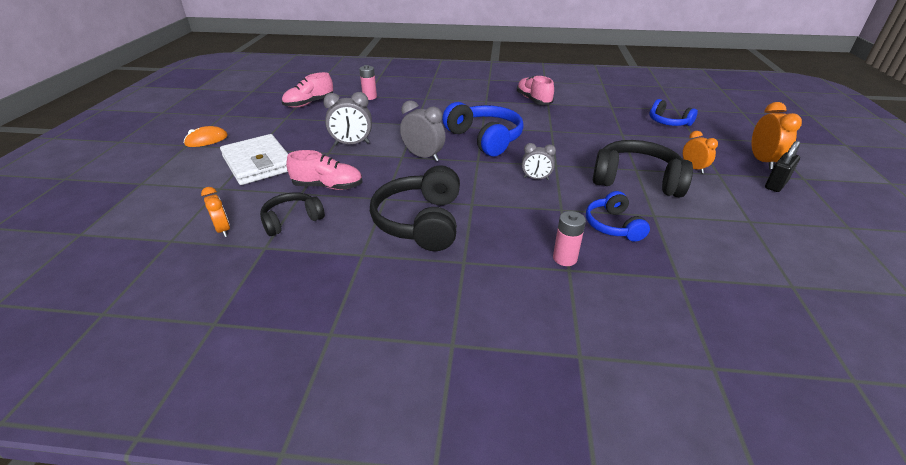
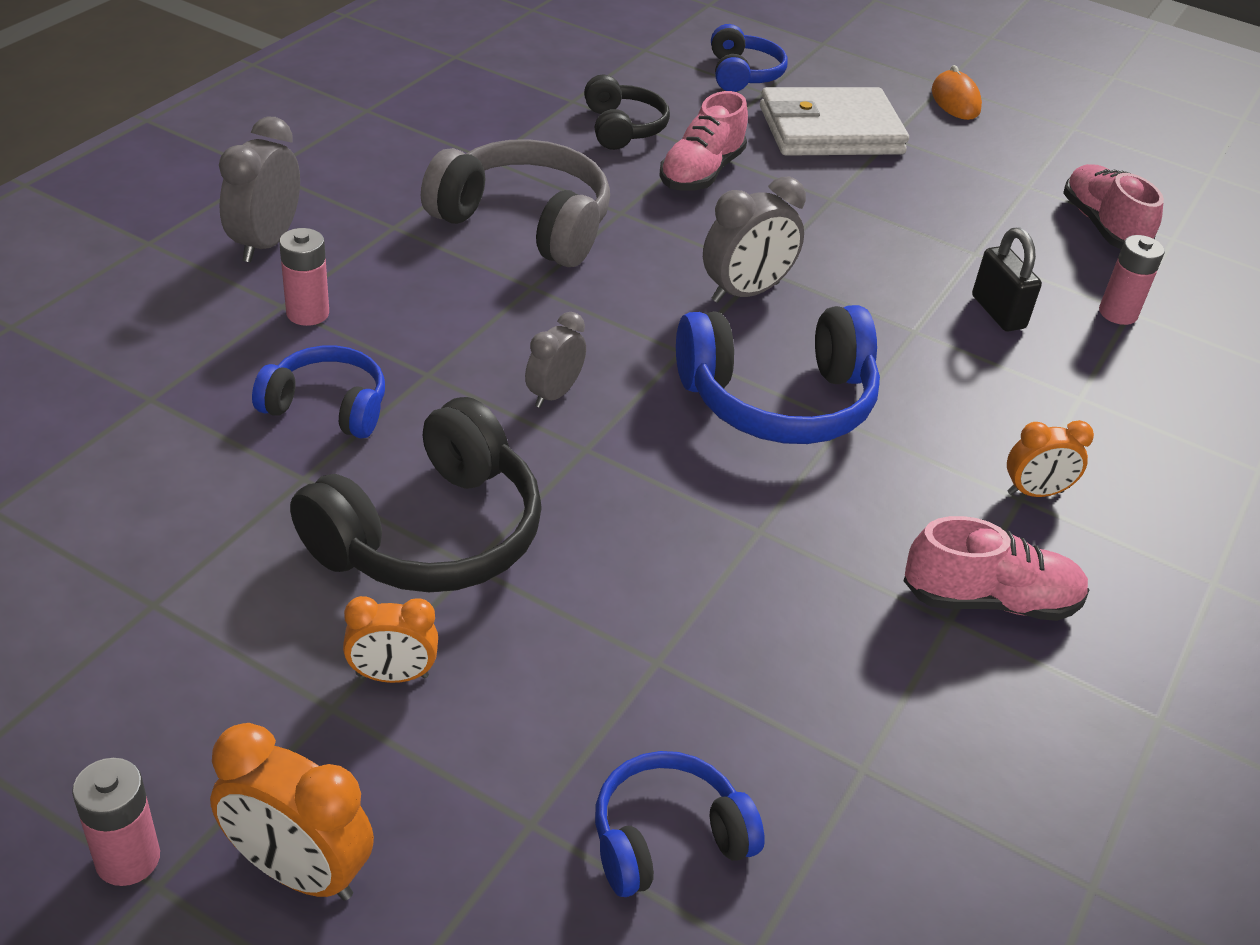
camera: 110 degrees right, 5 degrees up
(198, 199) = (742, 74): none -> blue headphones
(223, 230) = (641, 81): orange clock -> orange clock (1035, 492)
(352, 144) = (855, 230): grey clock -> grey clock (265, 243)
(421, 221) = (524, 223): black headphones -> grey headphones
(776, 184) = (195, 785): black padlock -> black padlock (998, 312)
(808, 185) = (128, 859): none -> pink battery

